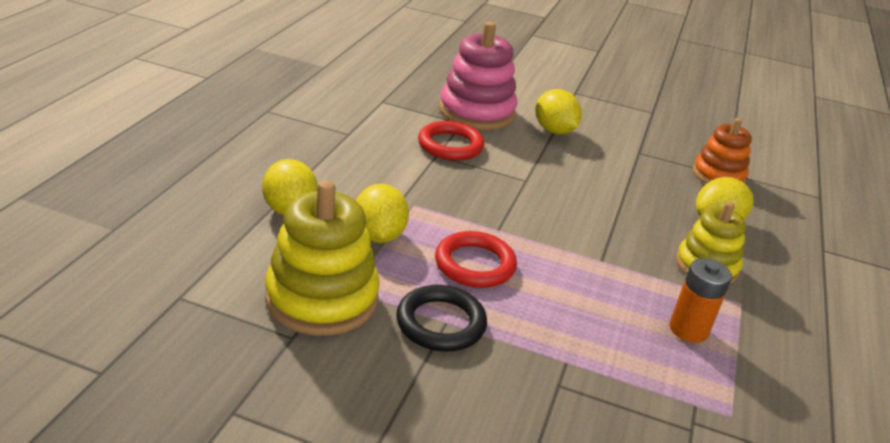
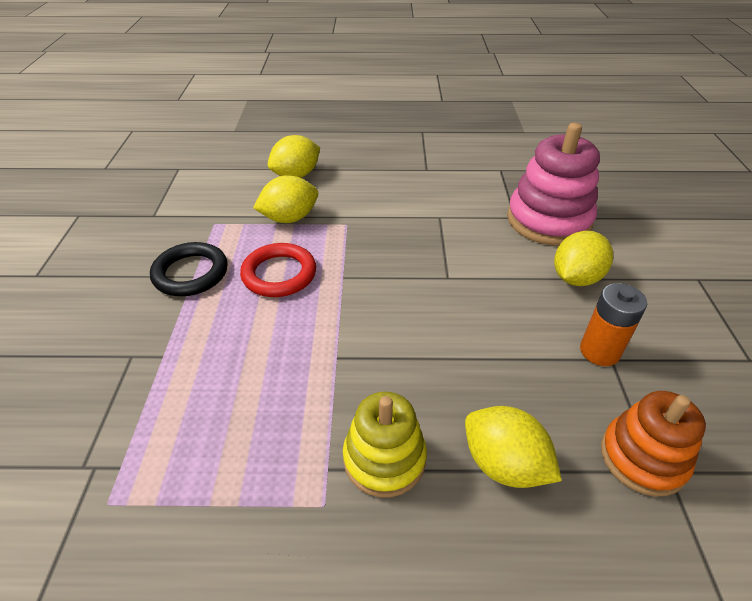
camera: 75 degrees right, 10 degrees up
(322, 298) = (198, 215): yellow stacking toy -> none
(450, 145) = (464, 220): red ring -> none
(688, 330) = (245, 449): orange battery -> orange battery (599, 351)

